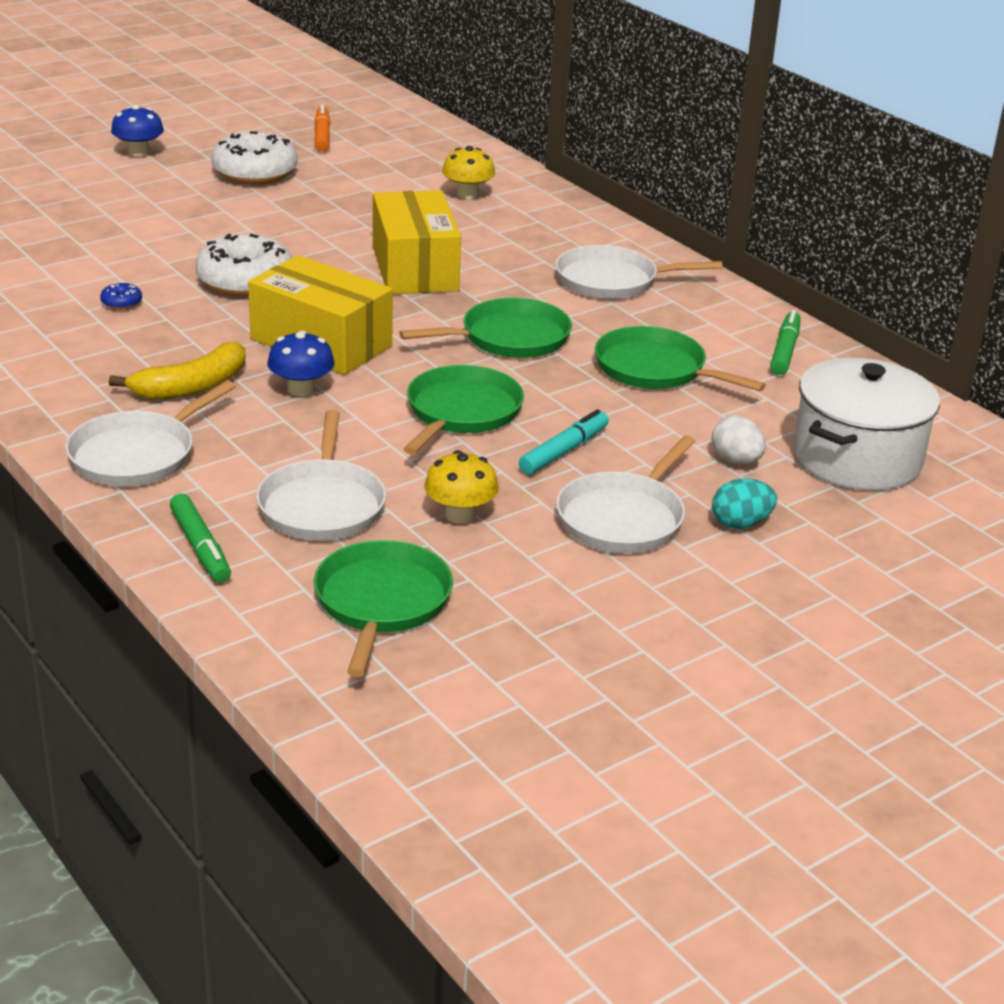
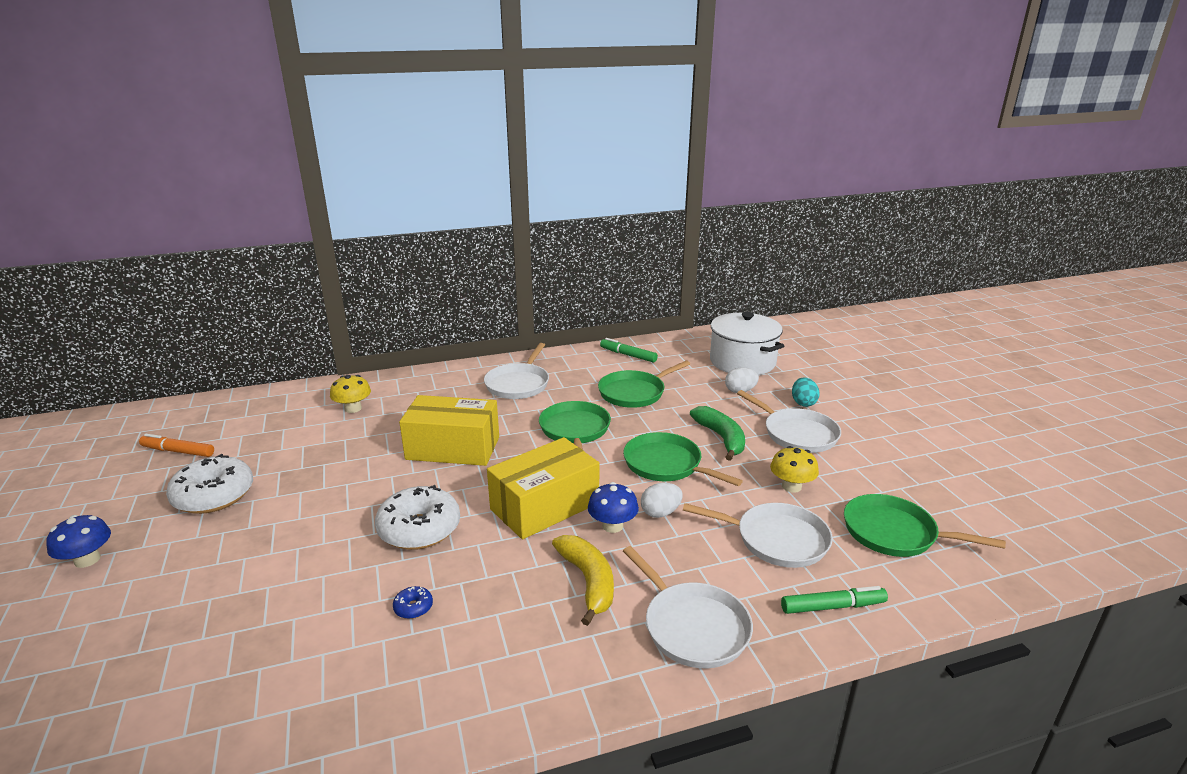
camera: 70 degrees left, 5 degrees down
(343, 418) = (660, 513): none -> white egg
(564, 451) = (721, 438): turquoise marker -> green banana

